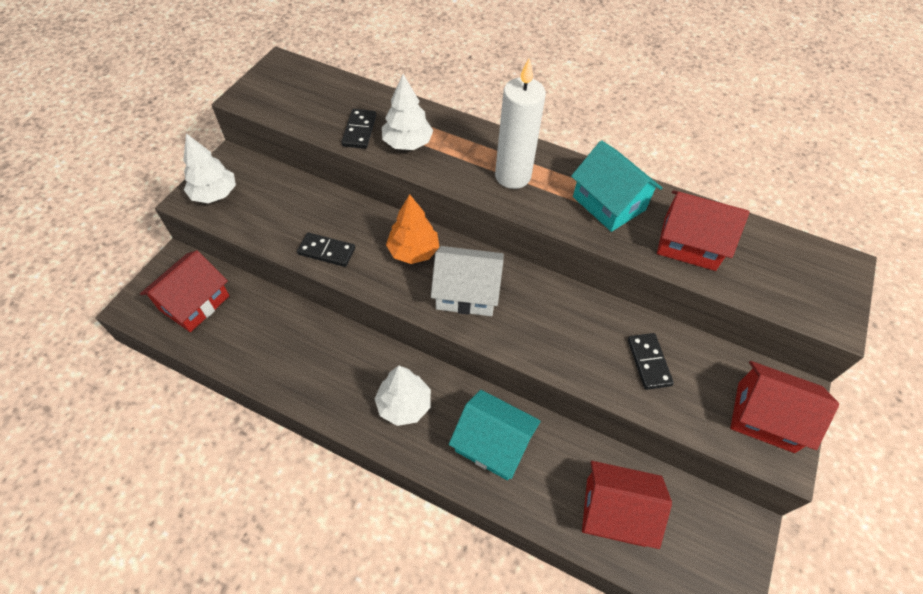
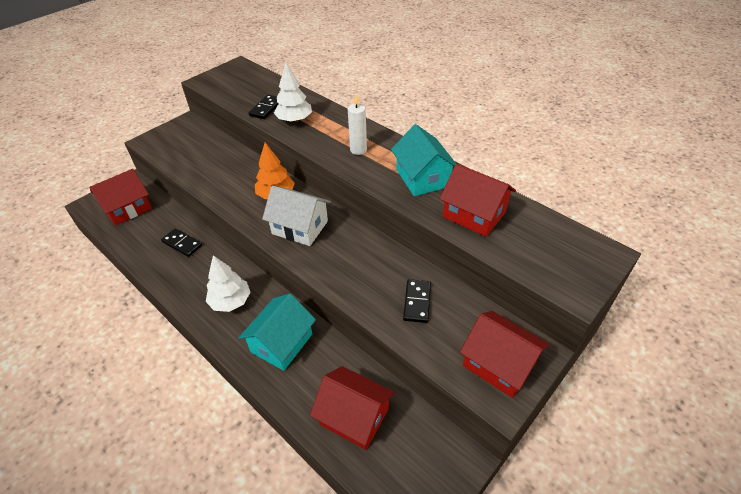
camera: 20 degrees right, 10 degrees down
(214, 194) = (165, 140): white tree -> none
(326, 251) = (217, 185): black domino -> black domino (182, 244)
(492, 443) = (281, 343): turquoise house -> turquoise house turned 75 degrees clockwise
(512, 176) = (358, 150): white candle -> white candle, size x0.60

